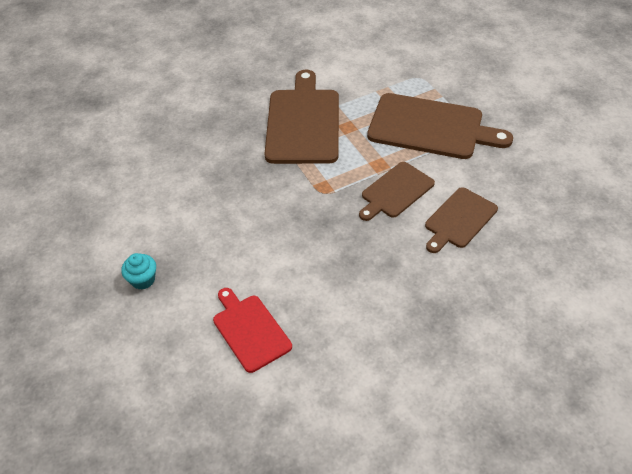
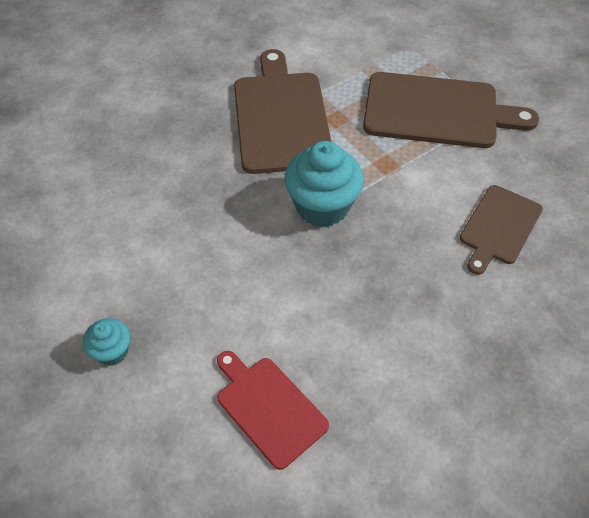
camera: 10 degrees left, 5 degrees up
(321, 192) = (322, 206): none -> turquoise cupcake
(395, 191) = (413, 197): brown cutting board -> none

